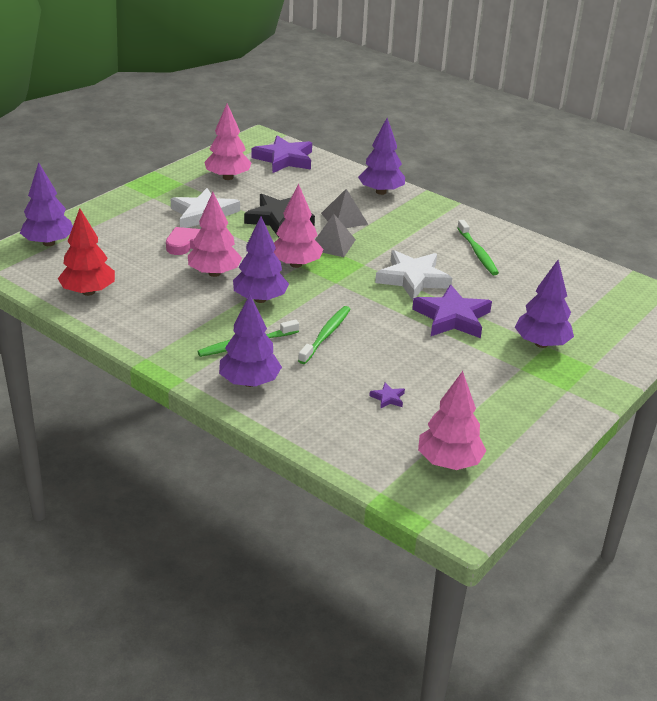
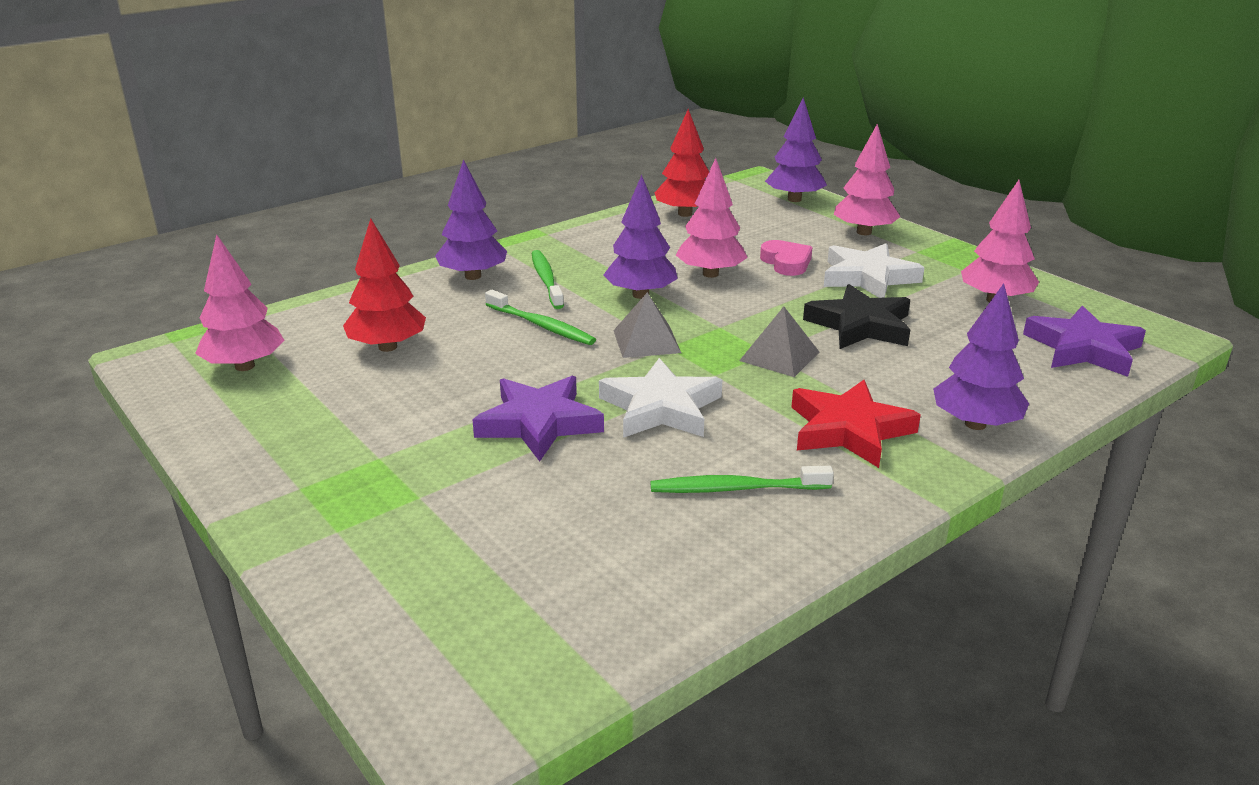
camera: 105 degrees right, 5 degrees down
(296, 264) = (723, 324): pink tree -> pink tree (863, 232)
(344, 218) = (865, 376): grey pyramid -> grey pyramid (646, 341)
(388, 398) = (388, 347): purple star -> red tree
(405, 224) = (849, 430): none -> red star
(541, 344) = (426, 492): purple tree -> none

